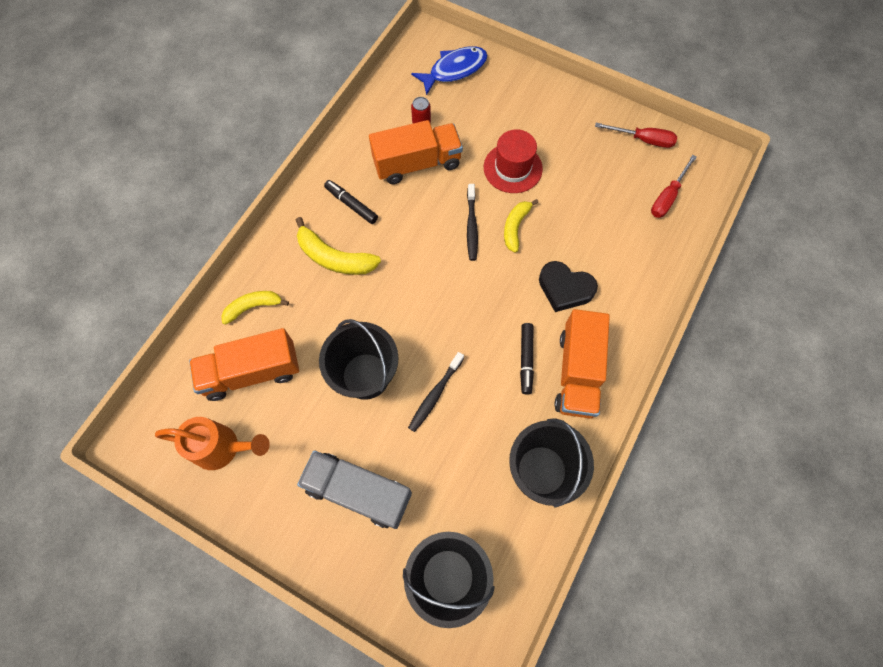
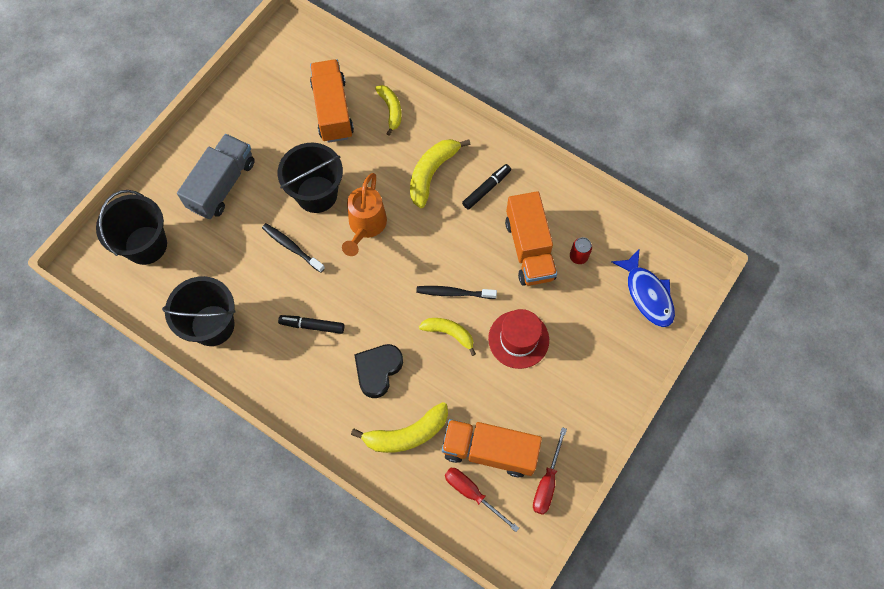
camera: 95 degrees right, 0 degrees up
(223, 448) = (273, 92): orange watering can -> orange watering can (365, 227)
(577, 373) = (293, 368): orange truck -> orange truck (489, 451)
(624, 256) = (406, 434): none -> yellow banana

